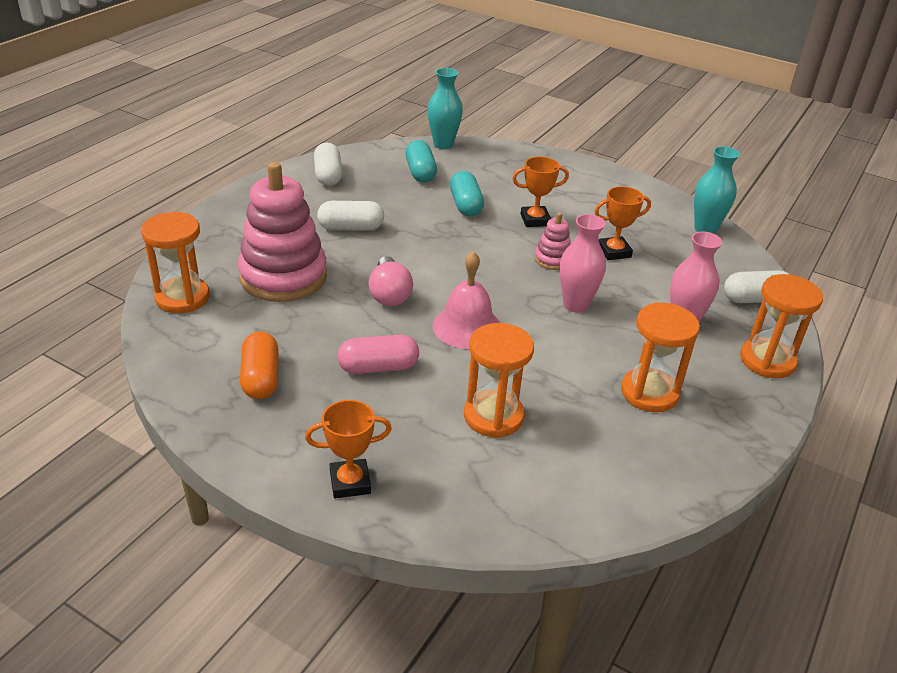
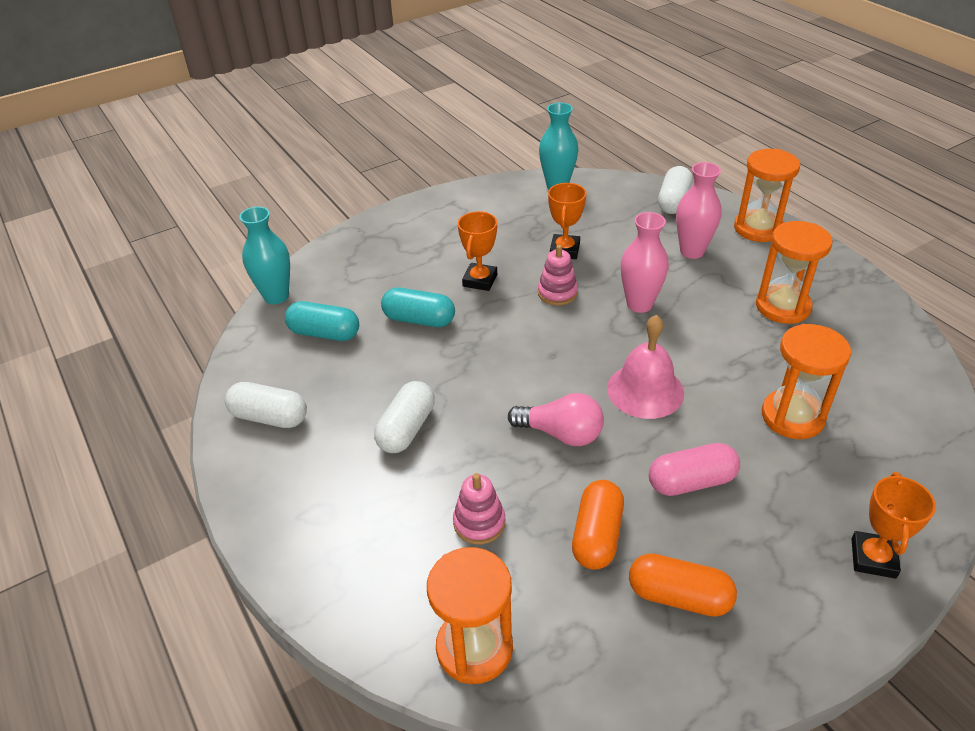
camera: 60 degrees left, 5 degrees up
(283, 277) = (479, 523): pink stacking toy -> pink stacking toy, size x0.45
(298, 330) = (597, 535): none -> orange capsule
(378, 367) = (691, 481): pink capsule -> pink capsule turned 60 degrees clockwise

